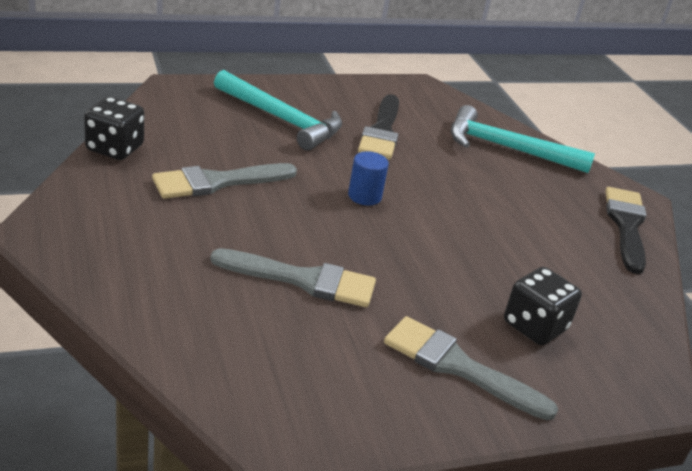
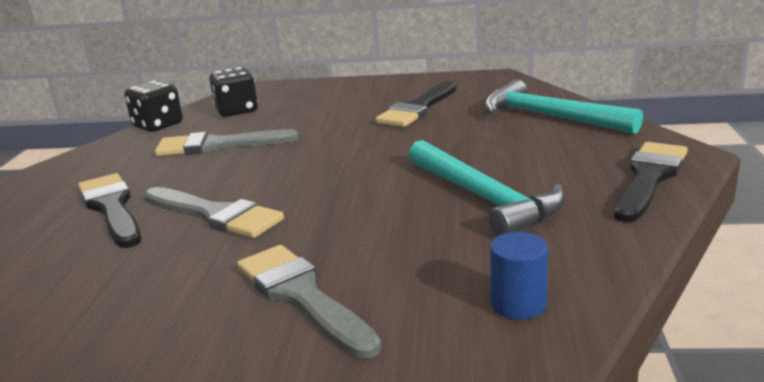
camera: 30 degrees right, 10 degrees down
(185, 275) = (111, 208): none -> black brush
(281, 119) = (326, 103): turquoise hammer -> turquoise hammer (484, 198)
(364, 196) = (349, 154): blue cylinder -> blue cylinder (518, 304)
(534, 326) = (436, 265): black dice -> black dice (236, 111)

